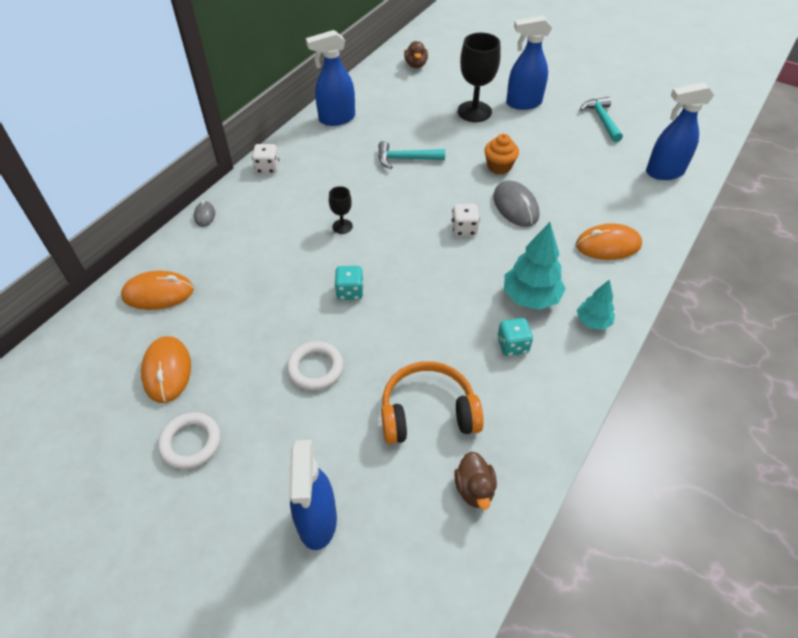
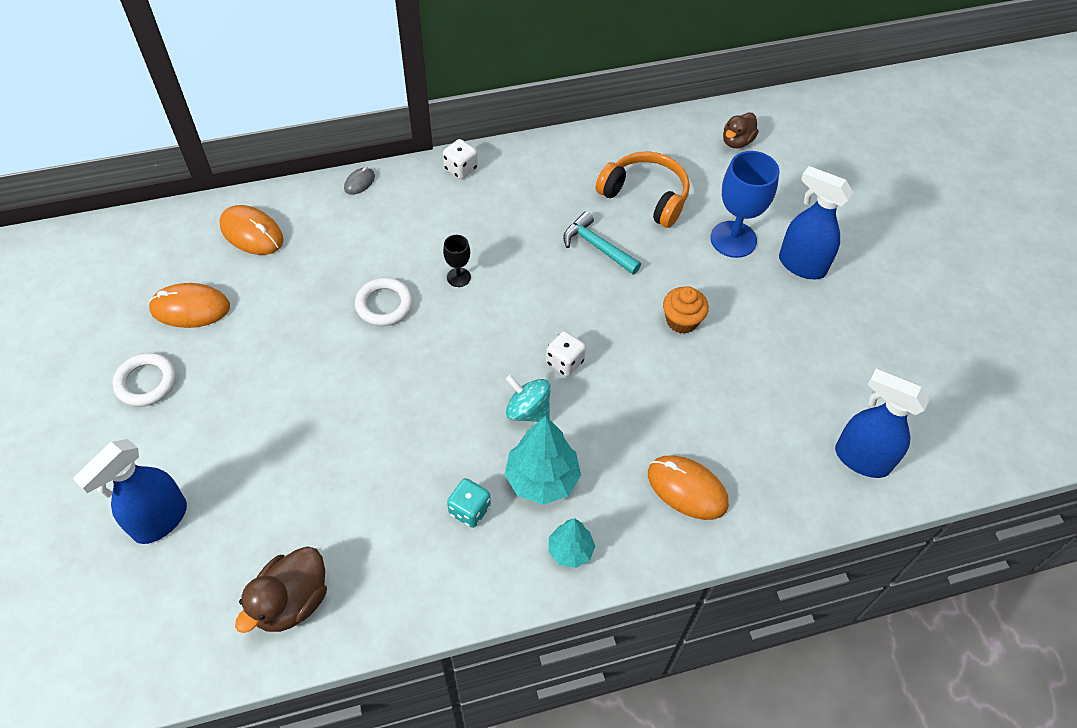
camera: 40 degrees right, 5 degrees up
(167, 371) = (190, 308): orange mouse -> orange mouse turned 60 degrees clockwise
(315, 368) = (292, 395): white ring -> white ring (384, 305)
(336, 119) = (581, 156): blue spray bottle -> none
(350, 292) = (394, 347): turquoise dice -> none
(428, 412) = (331, 507): orange headphones -> orange headphones (645, 196)
(474, 111) = (733, 239): black goblet -> blue goblet
(474, 489) = (291, 601): brown duck -> brown duck, size x1.52
(476, 268) = (528, 411): none -> turquoise spinning top
(515, 206) = (644, 376): grey mouse -> none
(601, 119) = (870, 346): turquoise hammer -> none

